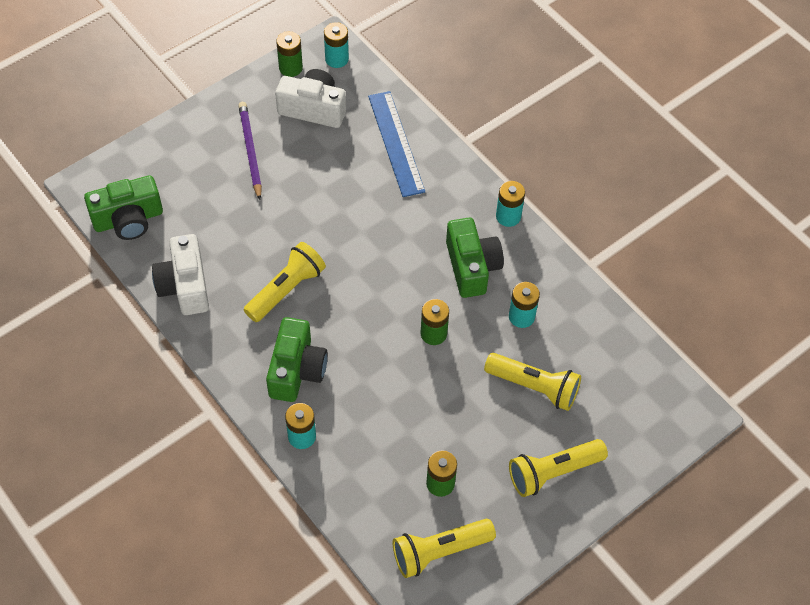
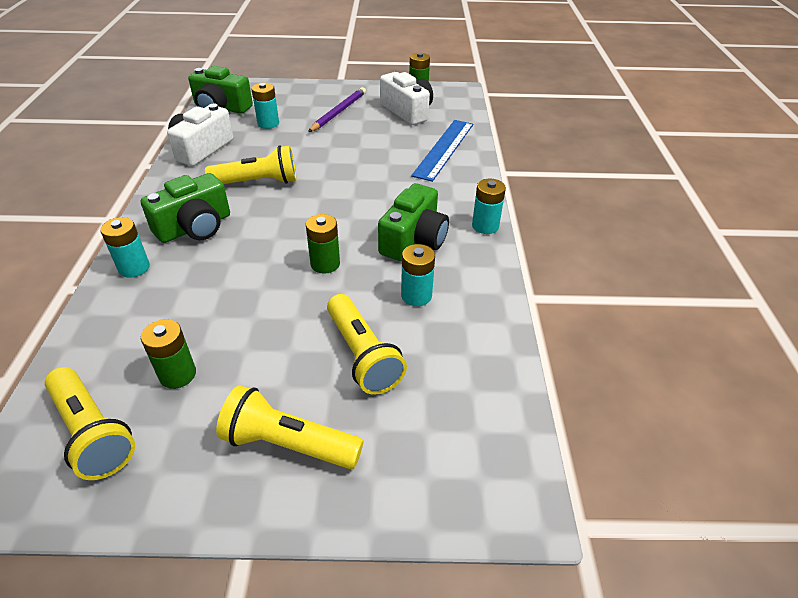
camera: 40 degrees right, 15 degrees down
(336, 59) = (455, 98): turquoise battery -> turquoise battery (268, 123)
(439, 551) = (93, 433): yellow flashlight -> yellow flashlight turned 150 degrees counterclockwise

